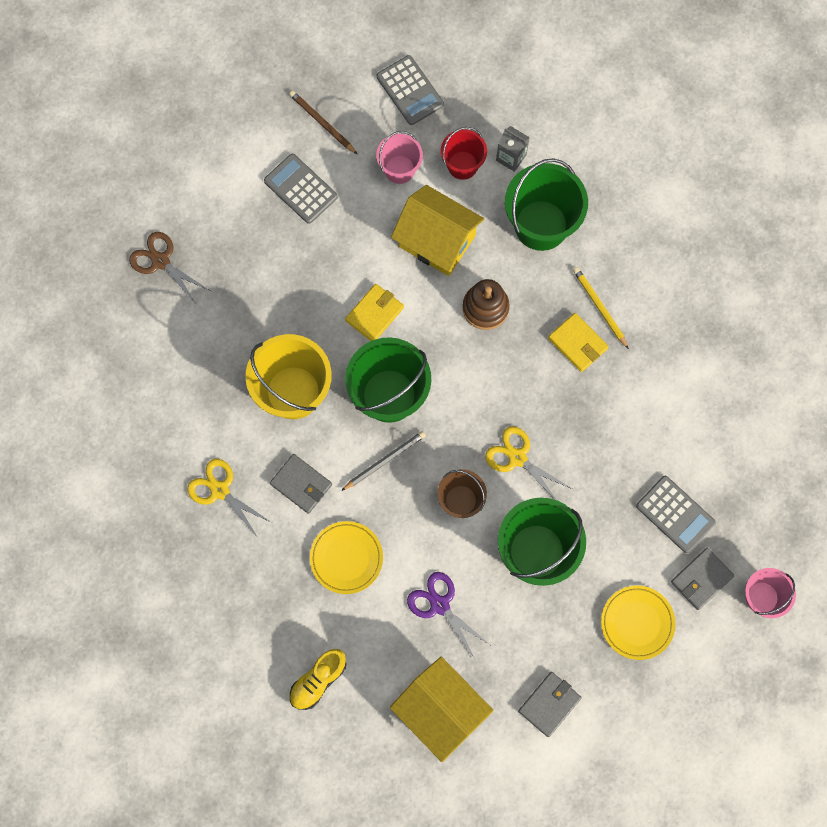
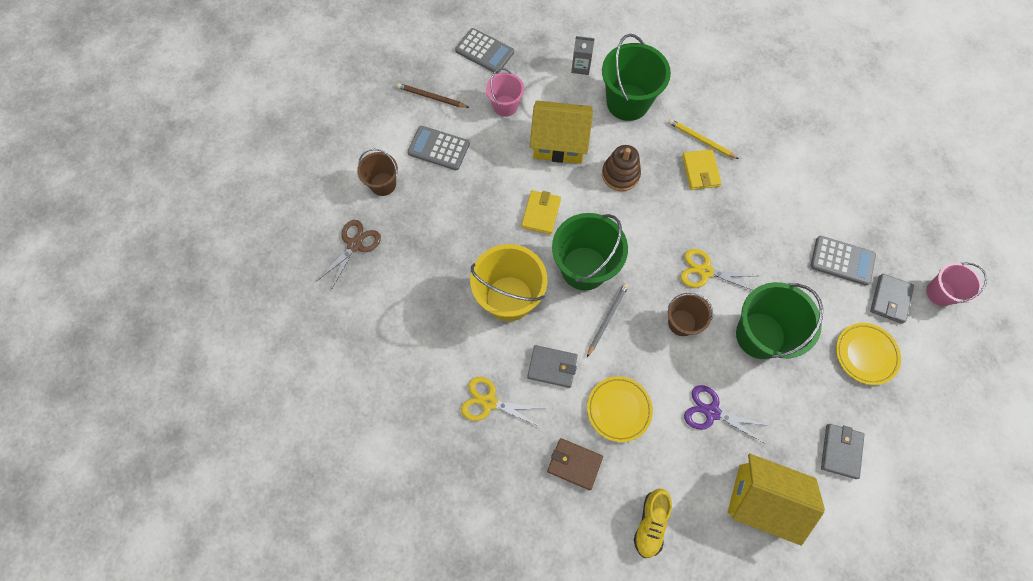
camera: 25 degrees left, 5 degrees down
(160, 261) = (354, 245): brown scissors -> brown scissors turned 105 degrees clockwise
(221, 205) = (383, 184): none -> brown bucket
(273, 590) = (574, 464): none -> brown wallet
(462, 165) = (549, 85): red bucket -> none
(577, 343) = (700, 171): yellow wallet -> yellow wallet turned 60 degrees clockwise

